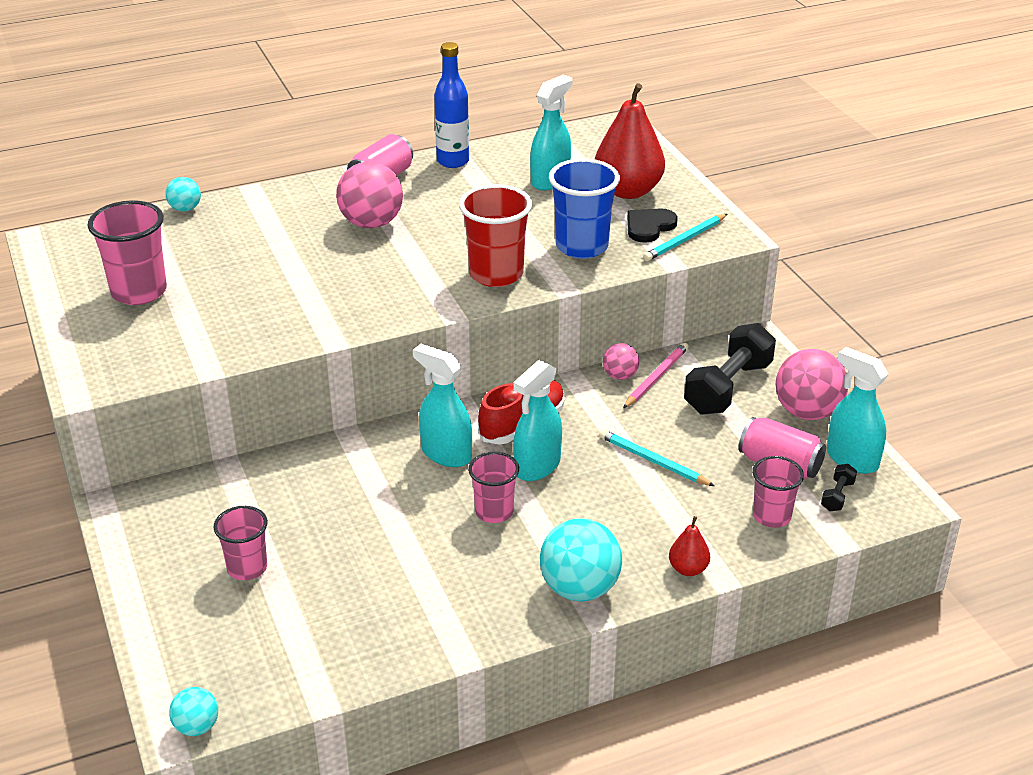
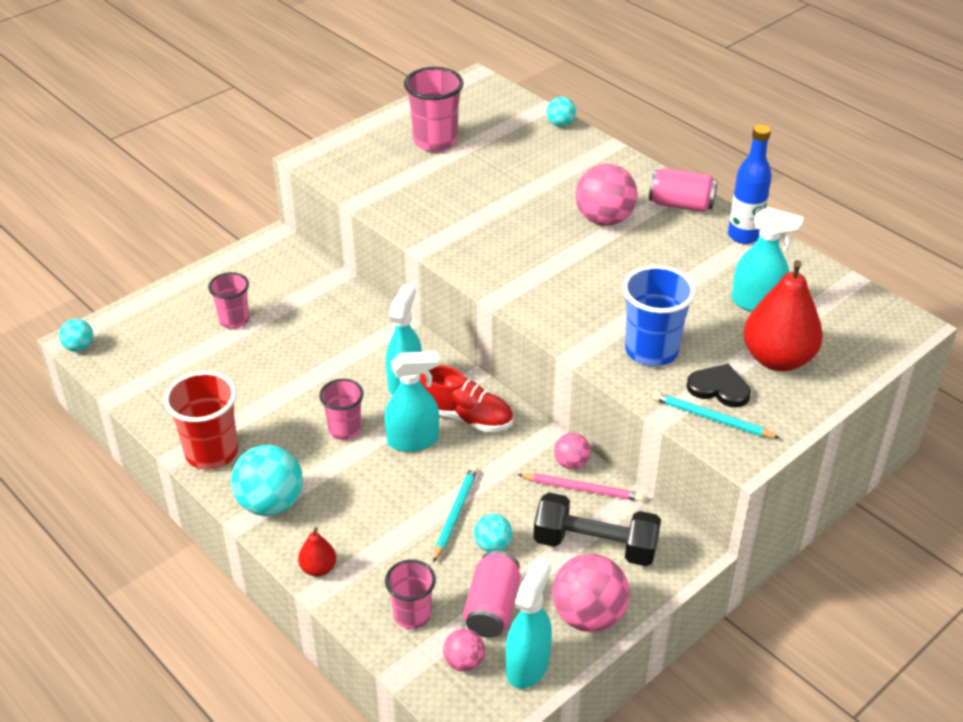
camera: 70 degrees right, 5 degrees up
(496, 274) = (570, 309): red cup -> red cup (211, 453)
(537, 467) = (413, 440): turquoise spray bottle -> turquoise spray bottle turned 150 degrees clockwise
(703, 447) = (493, 545): none -> turquoise ball
(837, 496) = (464, 662): black dumbbell -> pink ball

